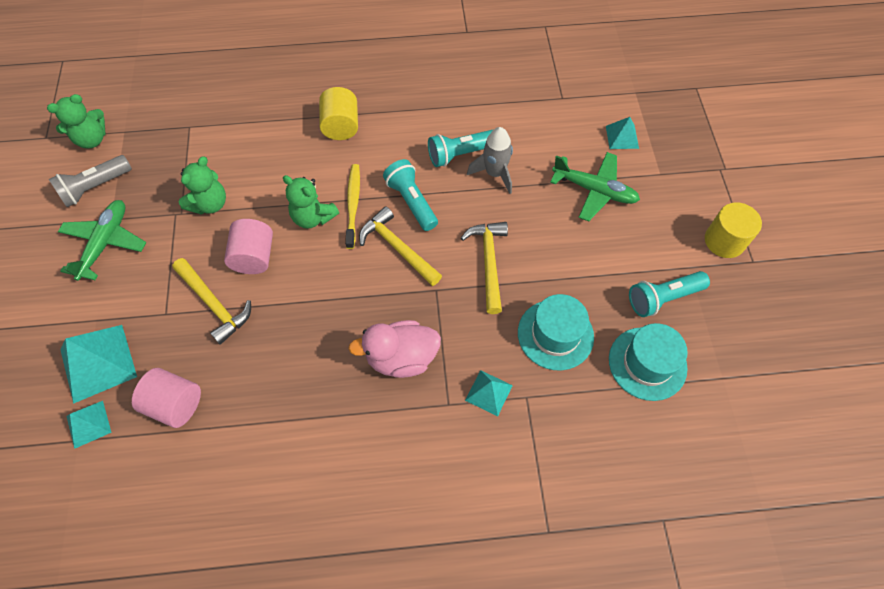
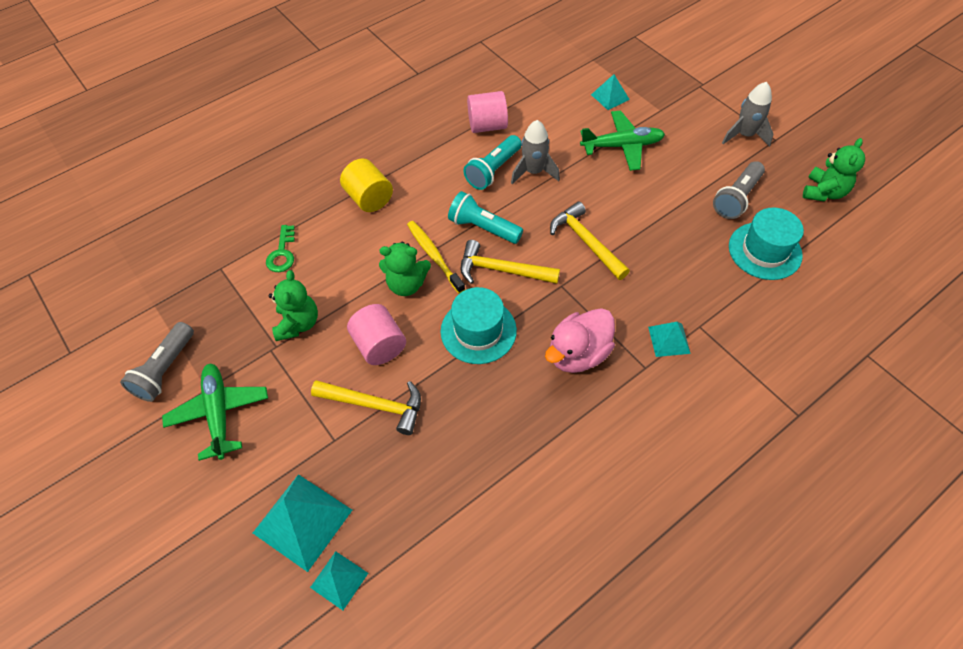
camera: 30 degrees left, 5 degrees down
(92, 139) = (124, 329): green teddy bear -> green teddy bear (823, 192)
(175, 404) = (410, 510): pink cylinder -> pink cylinder (487, 126)
(241, 138) = (282, 253): none -> green key
(555, 334) = (682, 267): turquoise hat -> turquoise hat (478, 331)
(663, 298) = (736, 198): turquoise flashlight -> grey flashlight
(724, 241) = (745, 135): yellow cylinder -> grey rocket

